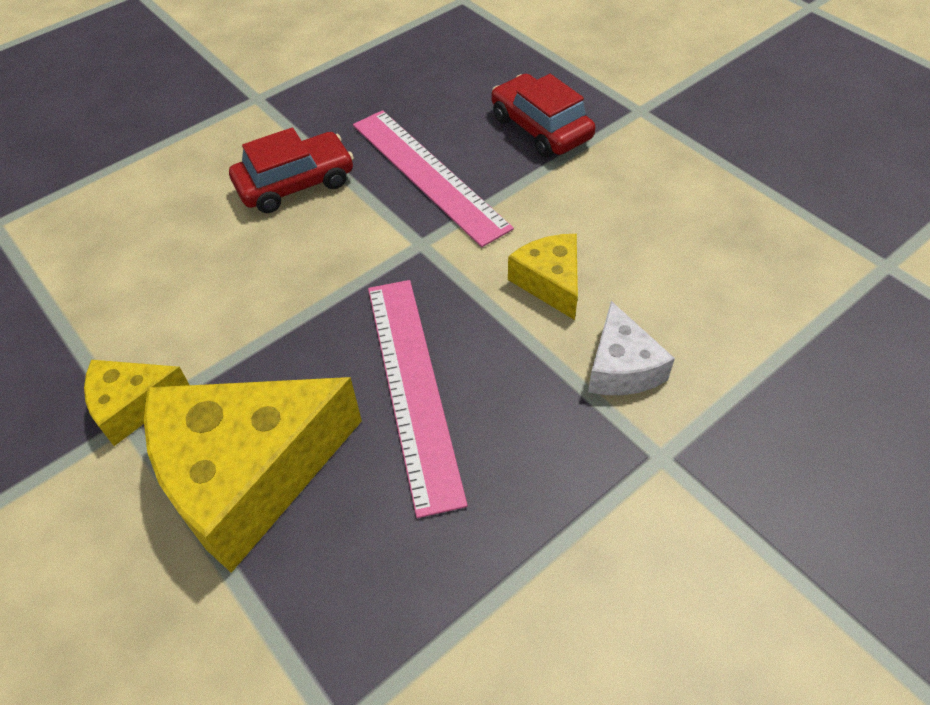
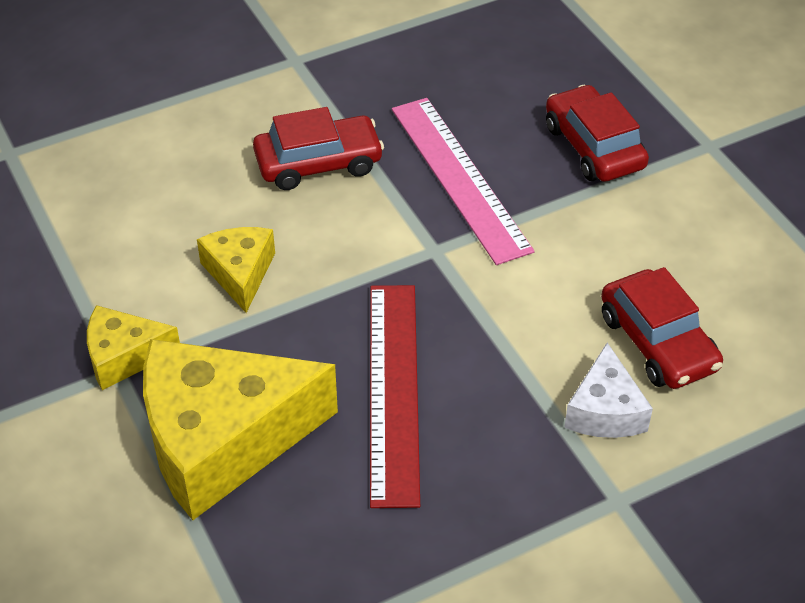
camera: 10 degrees right, 5 degrees down
(413, 387) = (394, 390): pink ruler -> red ruler
(550, 282) = (557, 314): yellow cheese -> yellow cheese (240, 273)
(650, 292) = (658, 342): none -> red car

